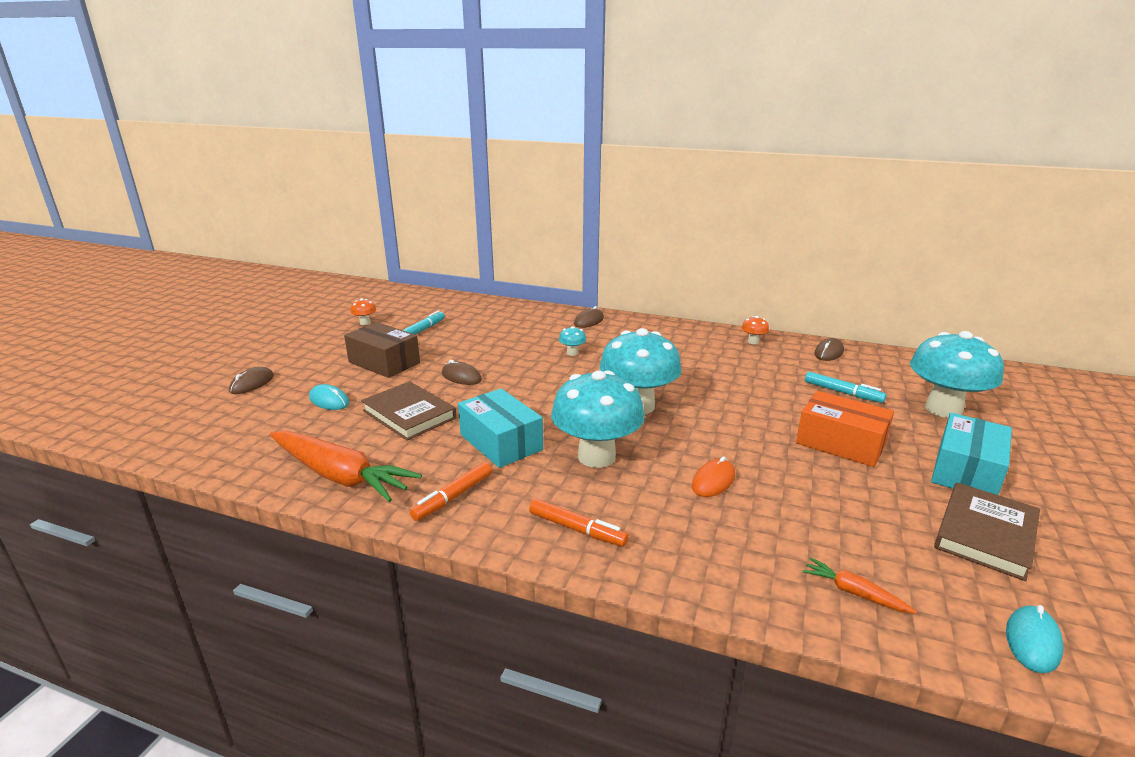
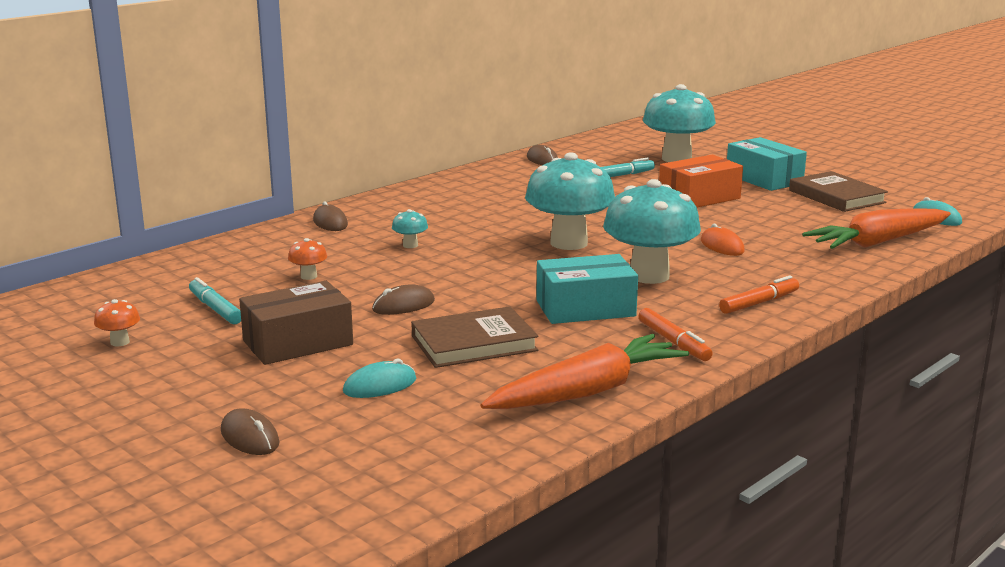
camera: 65 degrees left, 5 degrees down
(753, 342) = (485, 175): orange mushroom -> orange mushroom (309, 276)
(854, 593) = (878, 242): orange carrot -> orange carrot, size x2.27

